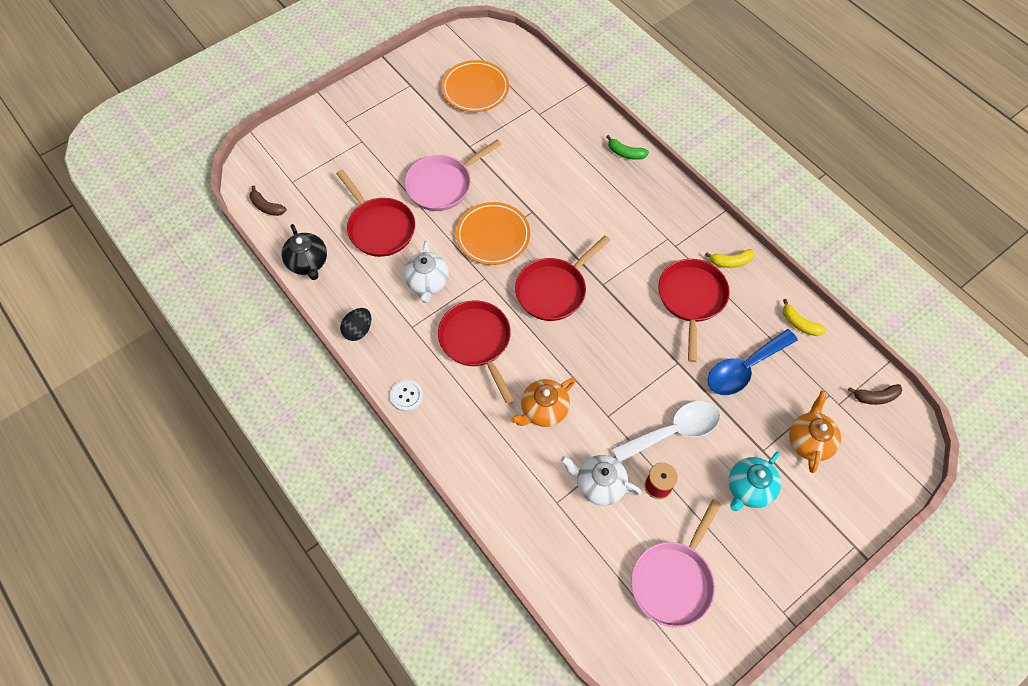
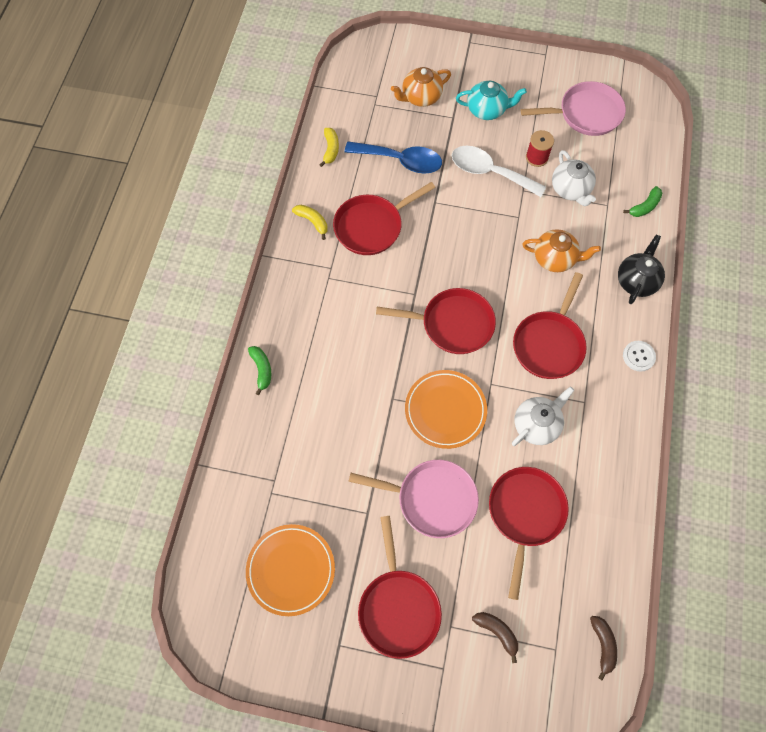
camera: 130 degrees left, 5 degrees up
(308, 263) = (615, 543): black teapot -> black teapot (636, 281)
(358, 330) = (628, 440): black egg -> none
(399, 124) = (398, 607): none -> red pan
(527, 534) = (645, 206): none -> green banana
(875, 397) = (351, 79): brown banana -> brown banana (497, 632)

